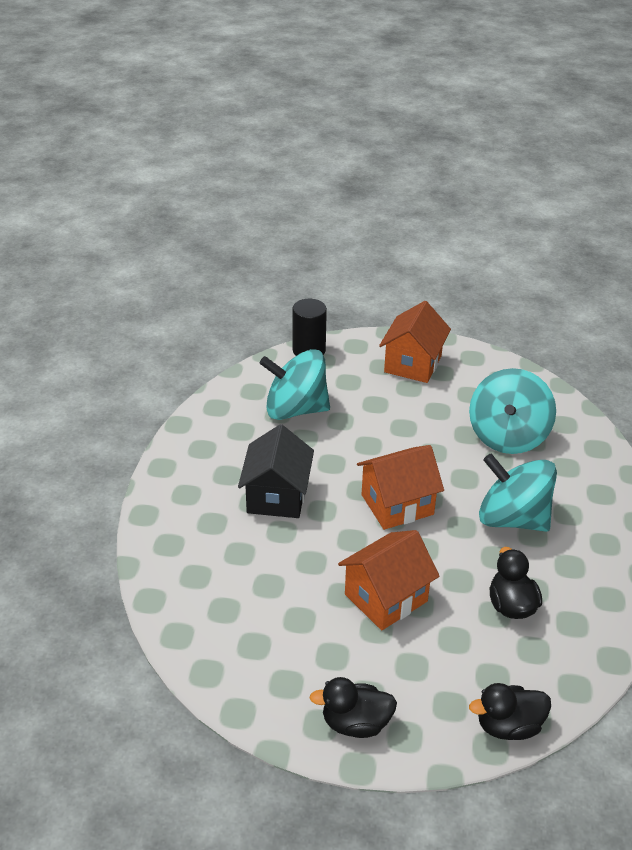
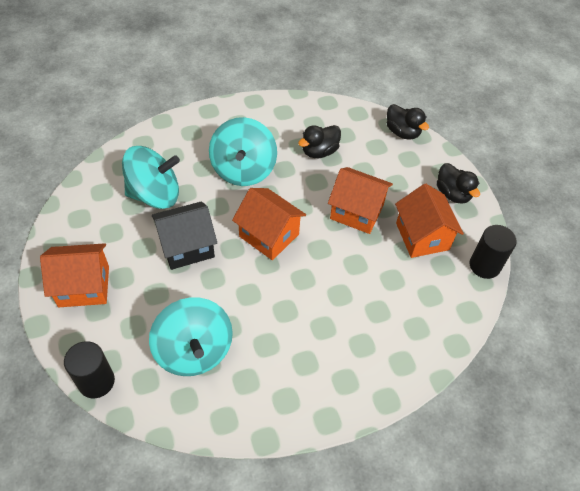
camera: 120 degrees left, 15 degrees up
(222, 689) = (484, 265): none -> black cylinder
(277, 496) = (307, 314): black house -> black house (187, 247)
(308, 646) = (422, 236): none -> orange house

